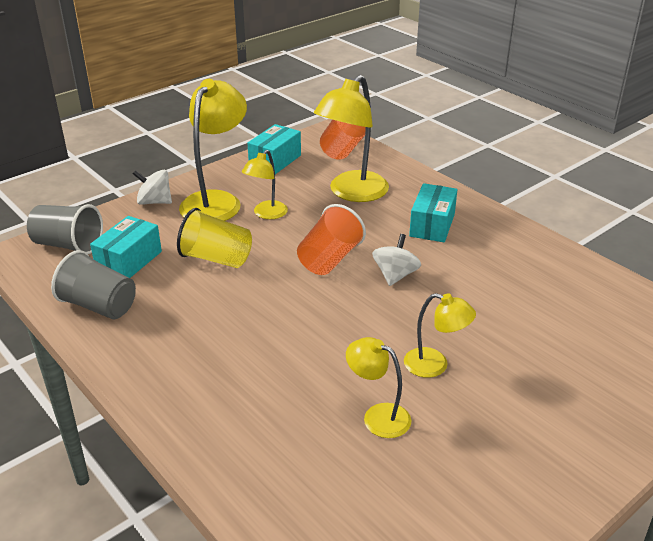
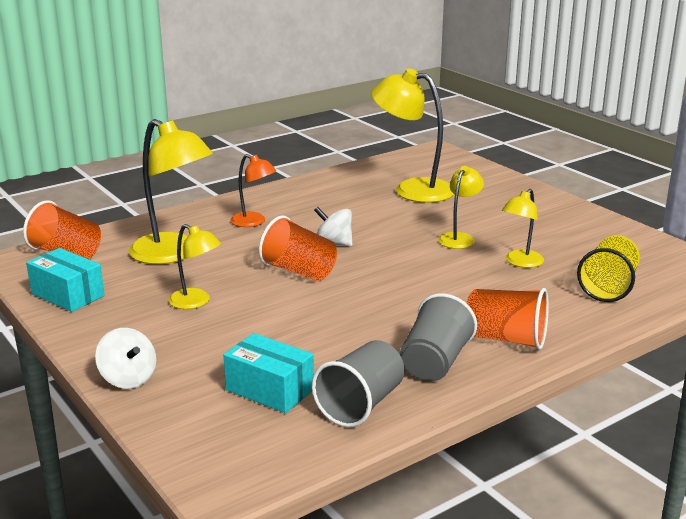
camera: 85 degrees left, 10 degrees down
(68, 245) = (215, 442): grey cup -> grey cup (435, 363)
(154, 202) = (128, 378): white spinning top -> white spinning top turned 60 degrees counterclockwise
(196, 395) = (506, 339): none -> orange cup
(216, 201) = (149, 333): yellow lamp -> yellow lamp (412, 189)
(216, 258) = (280, 332): yellow cup -> yellow cup (608, 287)
(432, 225) = (254, 222): turquoise box -> orange lamp

